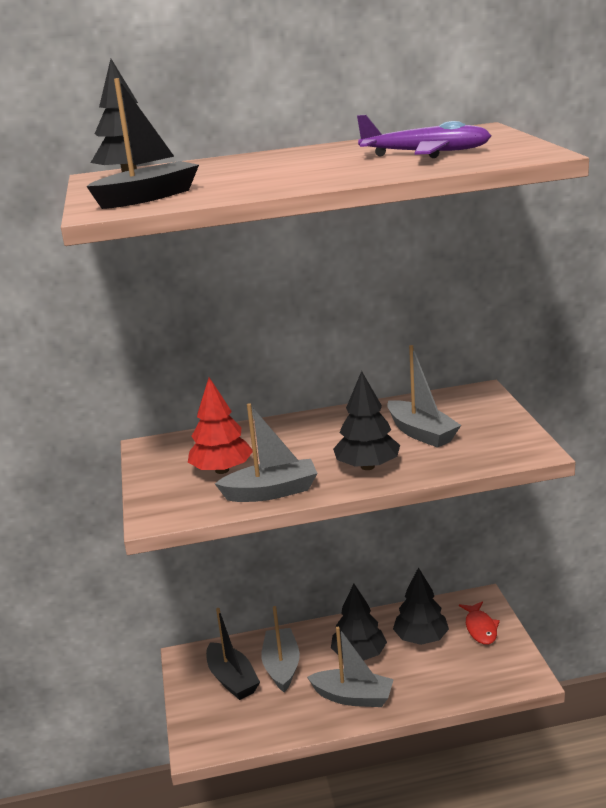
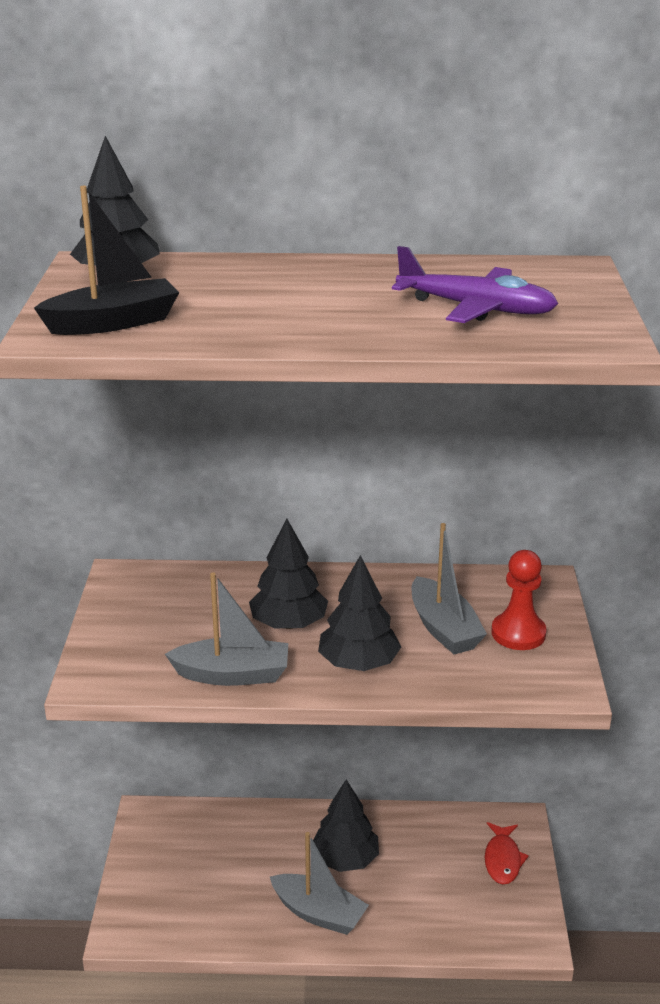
camera: 10 degrees right, 5 degrees up
(222, 470) = (190, 630): red tree -> none
(232, 680) = (188, 856): black boat -> none
(281, 666) = (250, 853): grey boat -> none
(421, 638) = (426, 856): black tree -> black tree (289, 624)
(479, 426) = (518, 633): none -> red pawn

